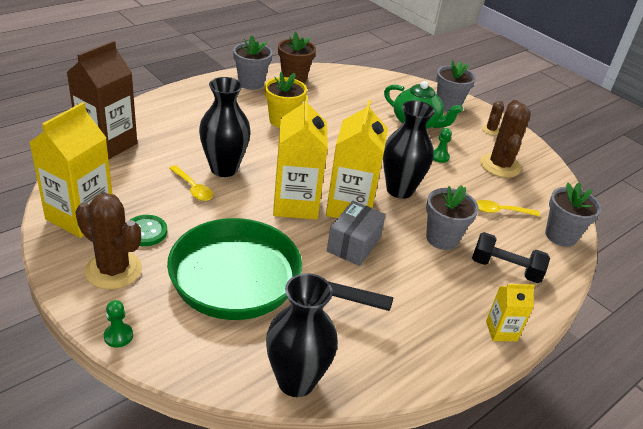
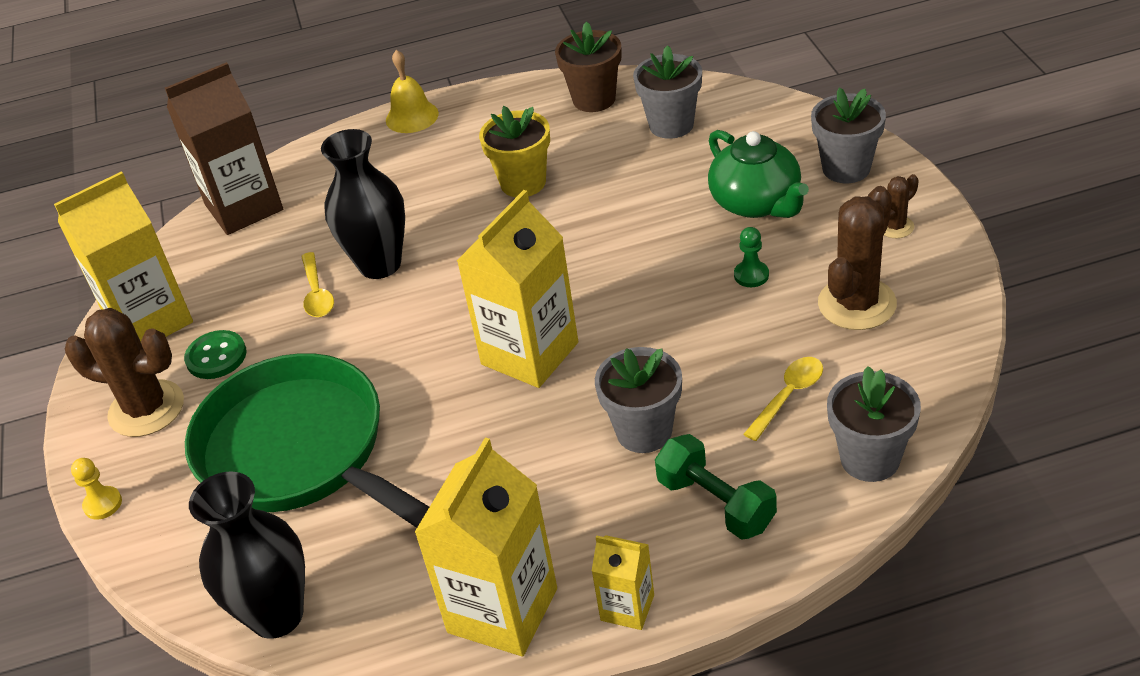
camera: 35 degrees right, 5 degrees up
(113, 270) = (146, 409): brown cactus -> brown cactus turned 45 degrees counterclockwise
(118, 336) = (103, 504): green pawn -> yellow pawn
(190, 90) = (412, 117): none -> yellow bell
(251, 83) = (516, 106): grey flower pot -> grey flower pot (671, 125)
(295, 204) = (448, 338): yellow carton -> yellow carton (502, 610)
(353, 244) = (492, 420): grey box -> none
(399, 190) = (633, 332): black vase -> none
(500, 211) = (788, 396): yellow spoon -> yellow spoon turned 105 degrees clockwise
(505, 269) = (716, 503): black dumbbell -> green dumbbell

